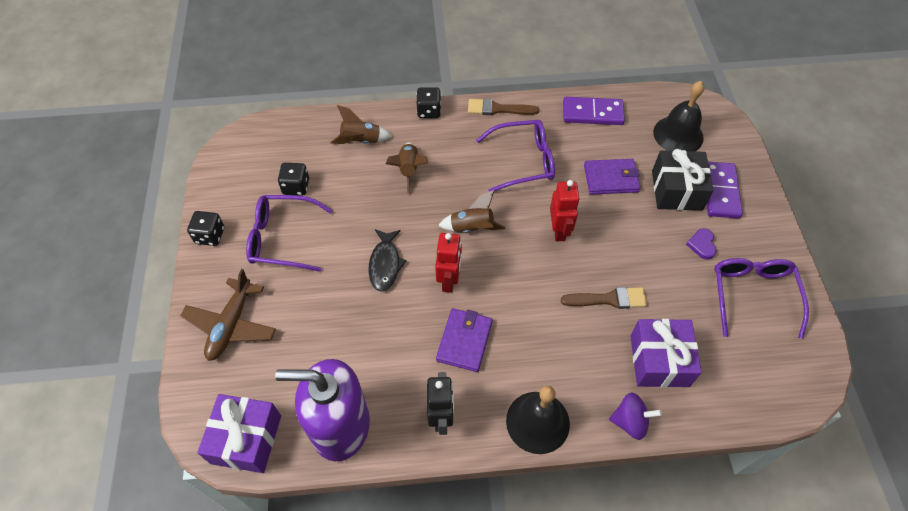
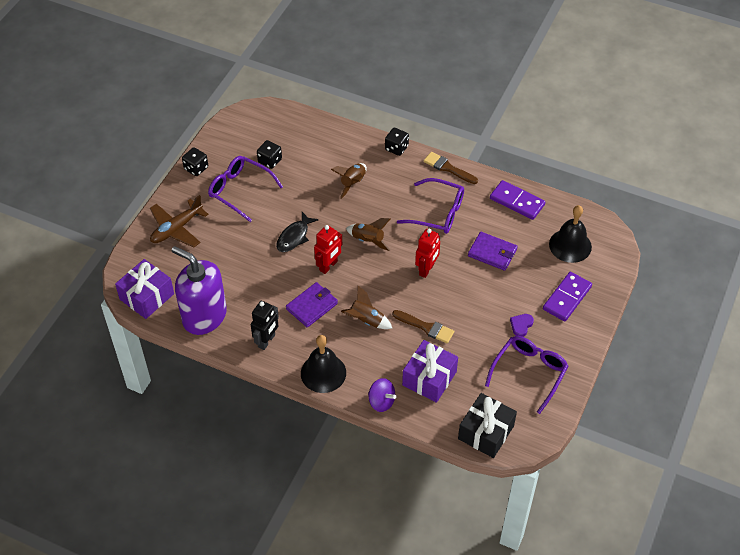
camera: 30 degrees right, 5 degrees down
(361, 141) = (333, 149): brown rocket -> brown rocket (366, 320)
(676, 190) = (534, 282): black gift -> black gift (486, 432)

